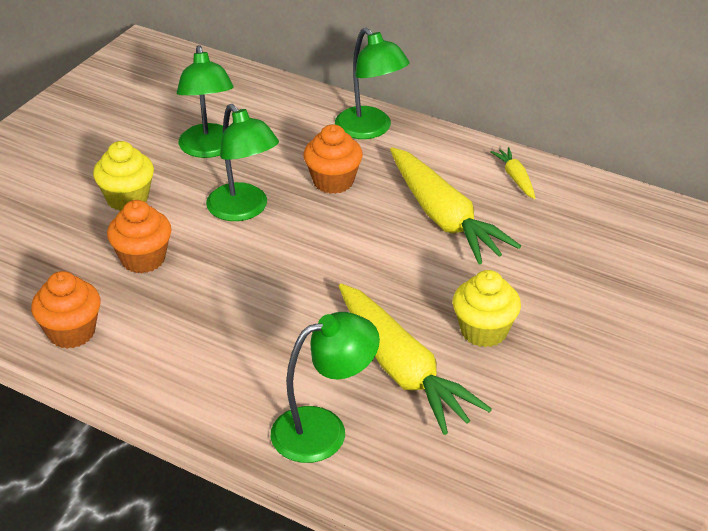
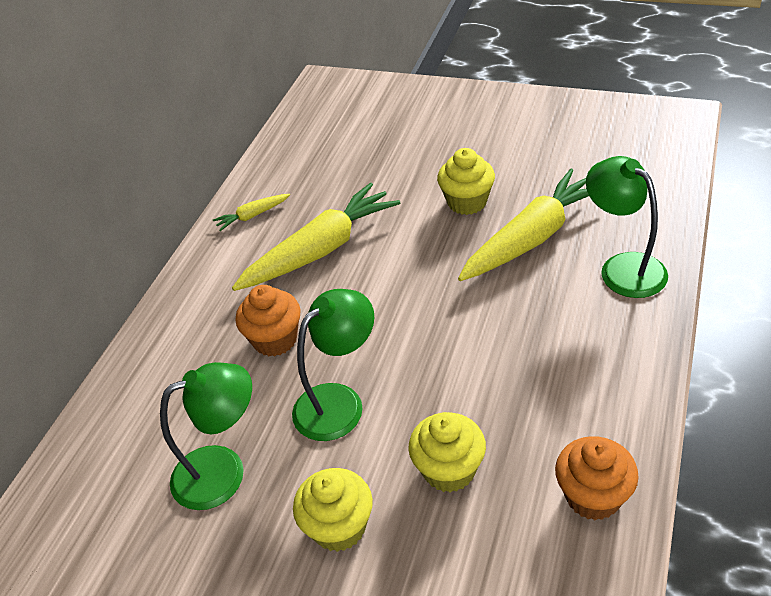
camera: 95 degrees left, 5 degrees up
(143, 259) = (449, 470): orange cupcake -> yellow cupcake
(370, 130) = (176, 331): green lamp -> none

